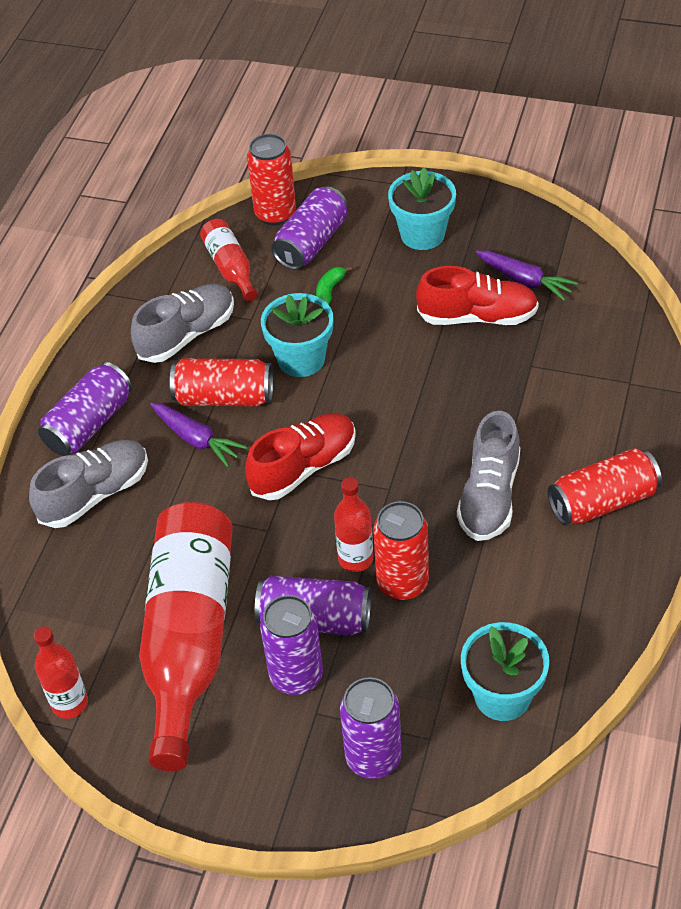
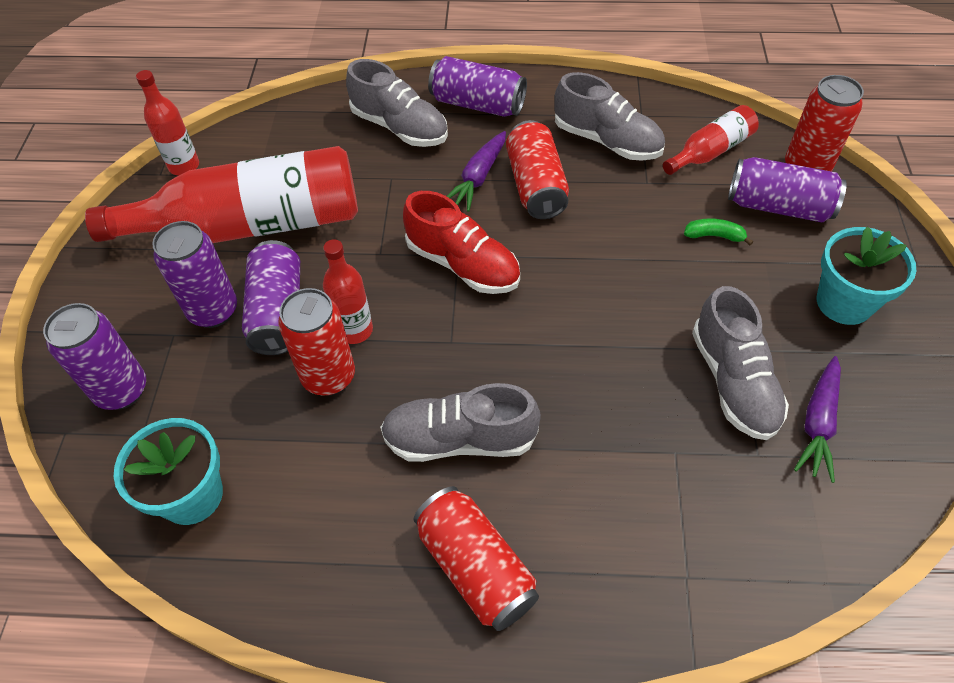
camera: 75 degrees right, 5 degrees up
(301, 359) = (606, 233): turquoise flower pot -> none
(477, 317) = (733, 382): red shoe -> grey shoe

